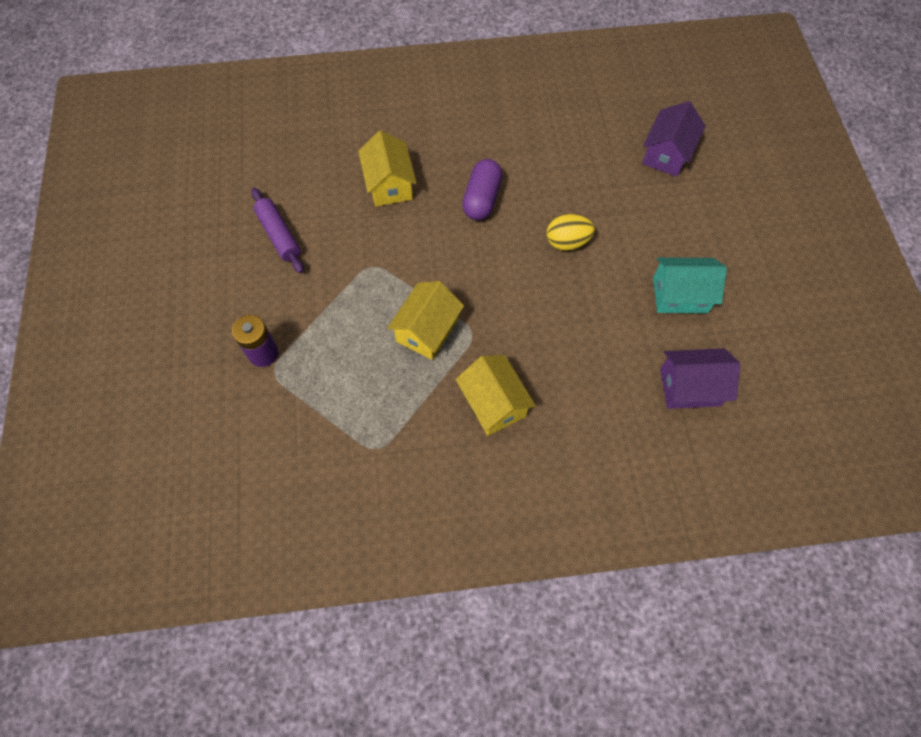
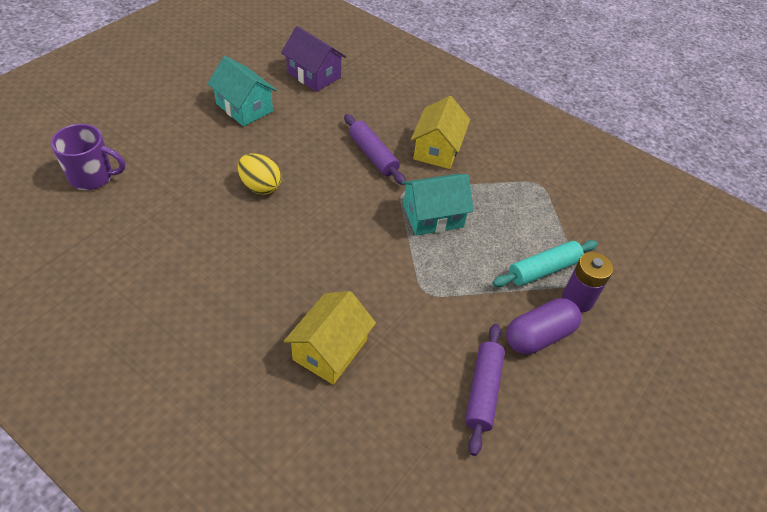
camera: 140 degrees left, 15 degrees down
(306, 357) = (543, 269): none -> turquoise rolling pin
(427, 330) = (433, 216): yellow house -> turquoise house
(482, 199) = (272, 267): purple capsule -> purple capsule (538, 335)
(532, 345) = (373, 155): none -> purple rolling pin
(666, 154) = (93, 177): purple house -> purple mug

